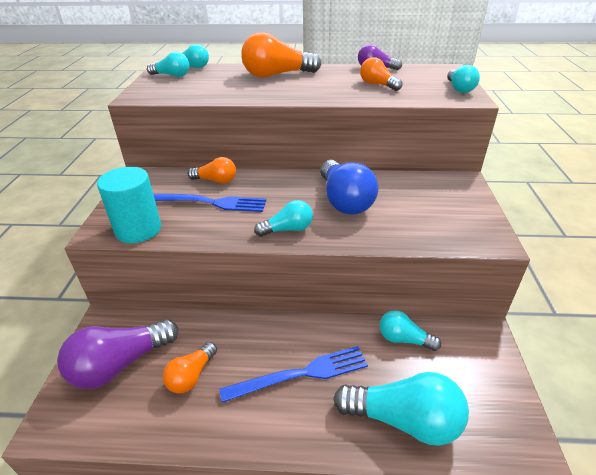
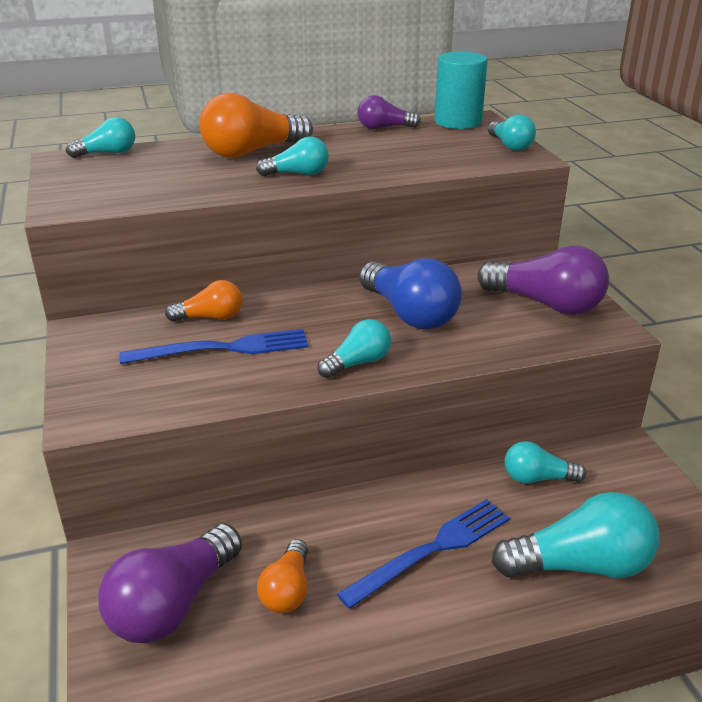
camera: 20 degrees left, 5 degrees down
(138, 229) = (142, 403): turquoise cylinder -> turquoise cylinder (458, 122)
(172, 75) = (87, 169): turquoise light bulb -> turquoise light bulb (298, 174)
(378, 85) = (404, 151): orange light bulb -> none
(449, 211) = (546, 304): none -> purple light bulb

